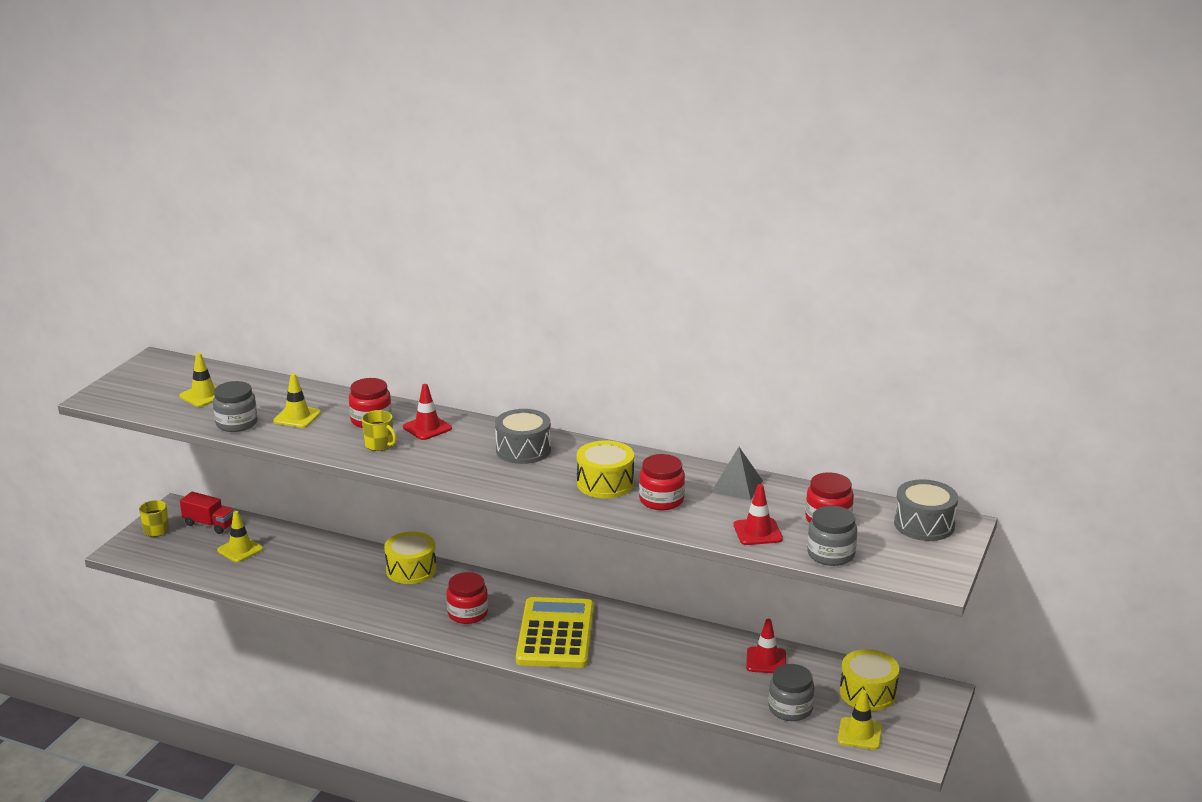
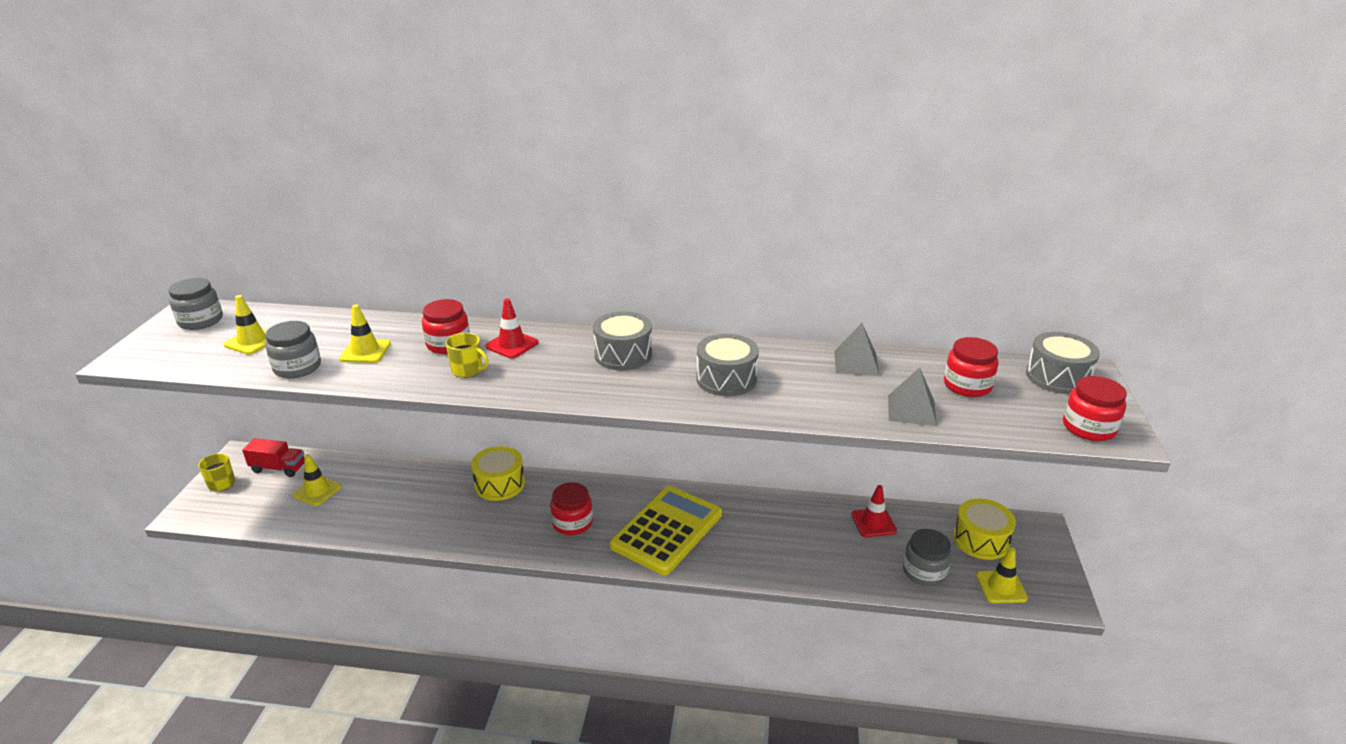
camera: 15 degrees left, 5 degrees up
(555, 634) = (667, 530): yellow calculator -> yellow calculator turned 45 degrees clockwise
(605, 483) = (726, 379): yellow drum -> grey drum
(661, 500) = (793, 389): red jar -> red jar (1088, 428)
(757, 532) = (911, 410): red traffic cone -> grey pyramid
(831, 554) = (1000, 423): grey jar -> grey jar (201, 321)

